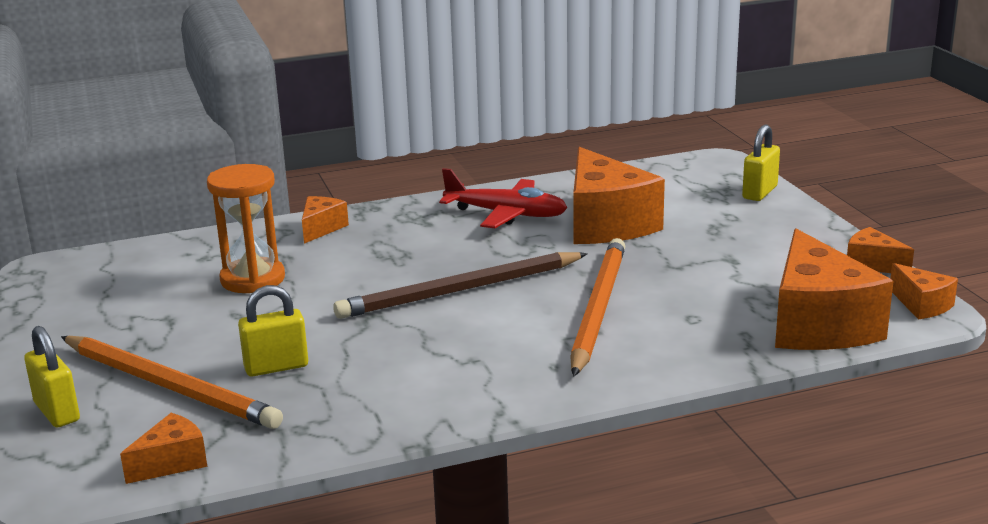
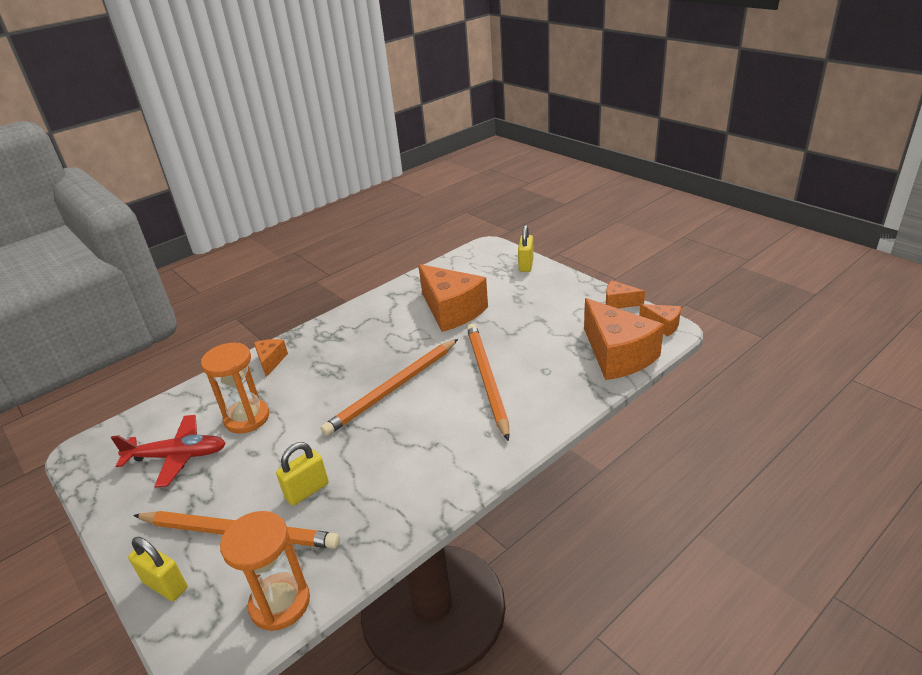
camera: 20 degrees left, 10 degrees up
(172, 462) = (280, 603): orange cheese -> orange hourglass
(460, 291) = (393, 389): brown pencil -> orange pencil
(506, 214) = (386, 318): red plane -> red plane (177, 456)

